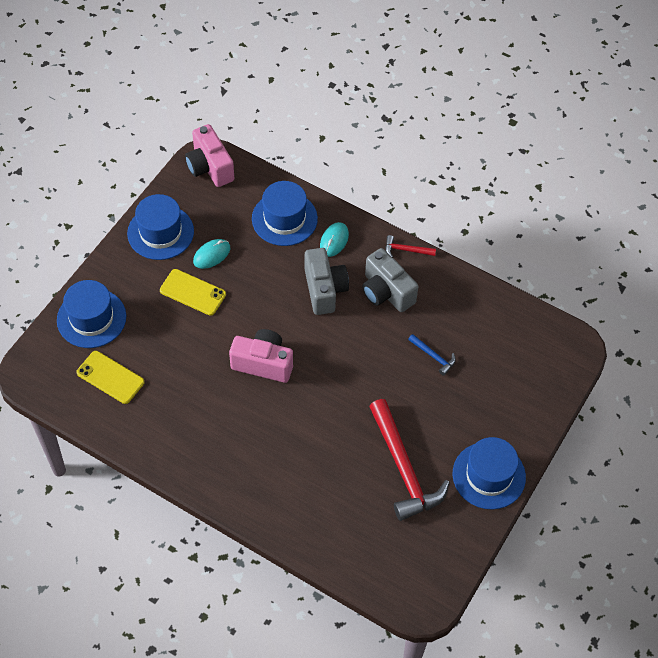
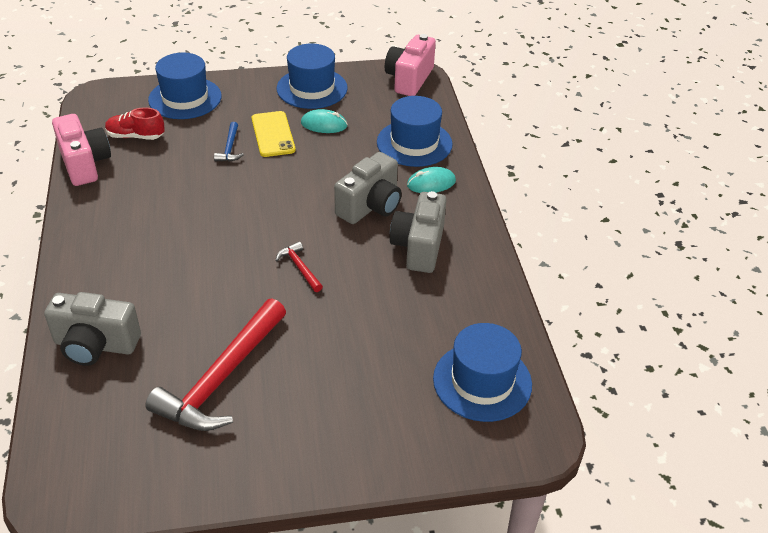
camera: 50 degrees right, 15 degrees down
(110, 377) = (135, 136): yellow phone -> red shoe
(263, 363) = (244, 212): pink camera -> pink camera (85, 164)
(316, 520) = (95, 345): none -> grey camera
(406, 250) = (483, 234): red hammer -> red hammer (299, 268)
(433, 356) = (385, 323): blue hammer -> blue hammer (230, 148)
(489, 475) = (282, 458): blue hat -> blue hat (482, 381)

